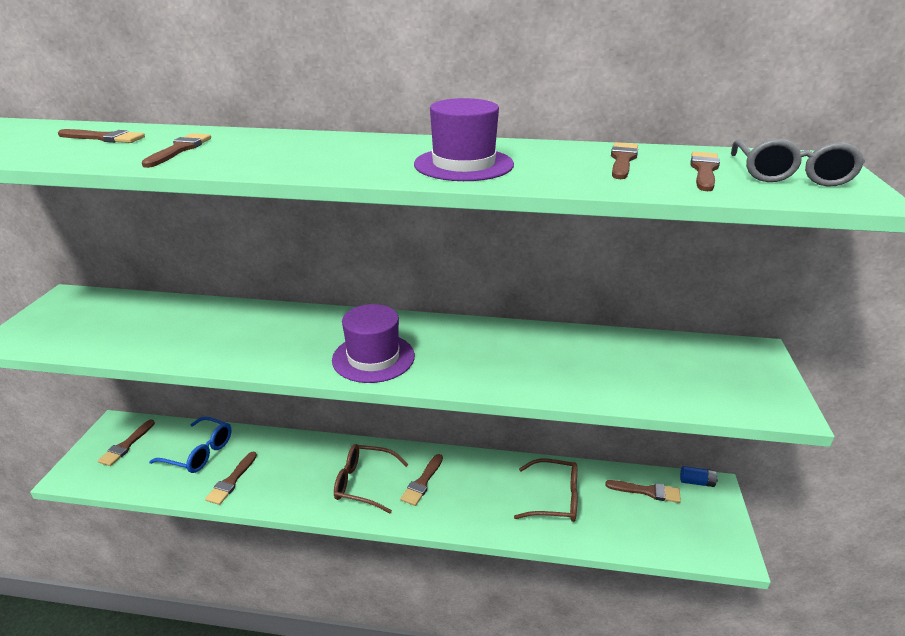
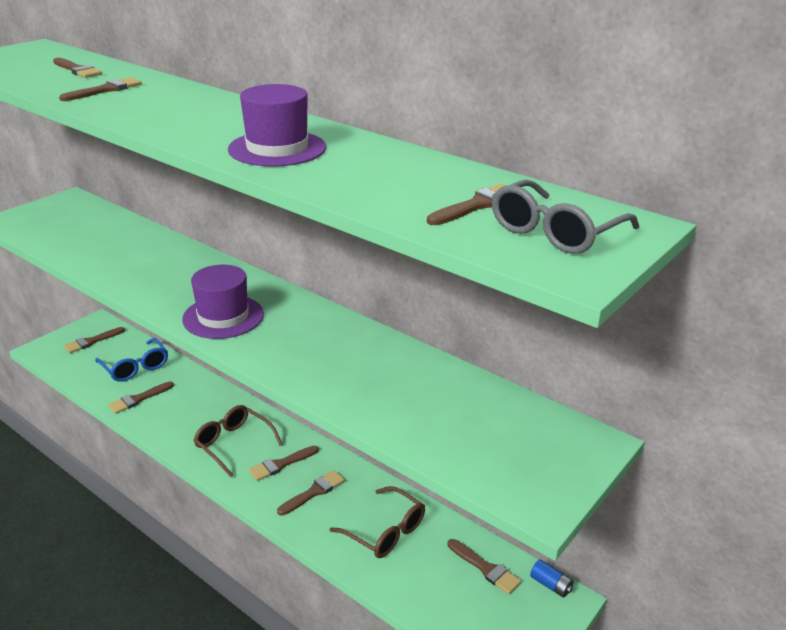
camera: 30 degrees right, 0 degrees up
(622, 160) = (423, 177): brown brush -> brown brush (314, 492)

